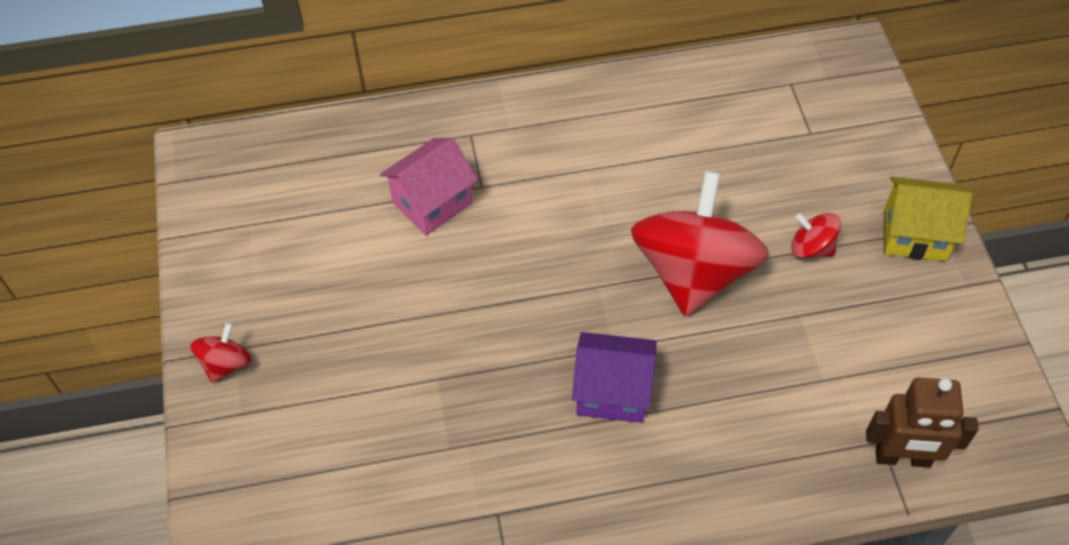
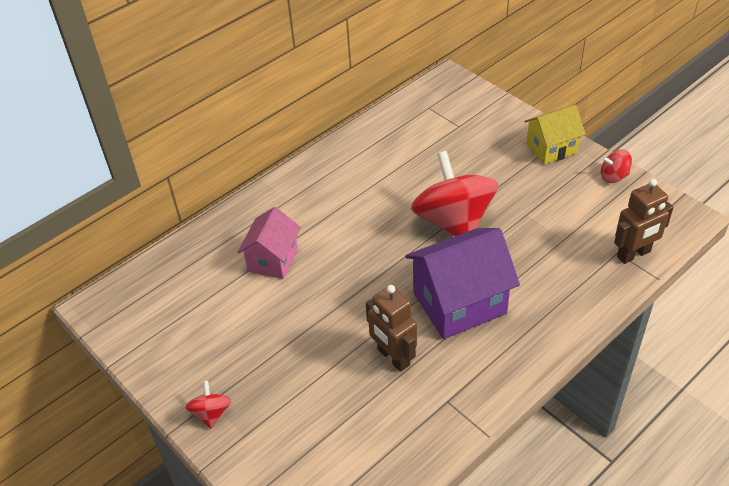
camera: 30 degrees left, 10 degrees down
(476, 417) = (393, 357): none -> brown robot
(612, 392) = (459, 303): purple house -> purple house, size x1.61
(811, 247) = (505, 179): red spinning top -> red spinning top (613, 176)

